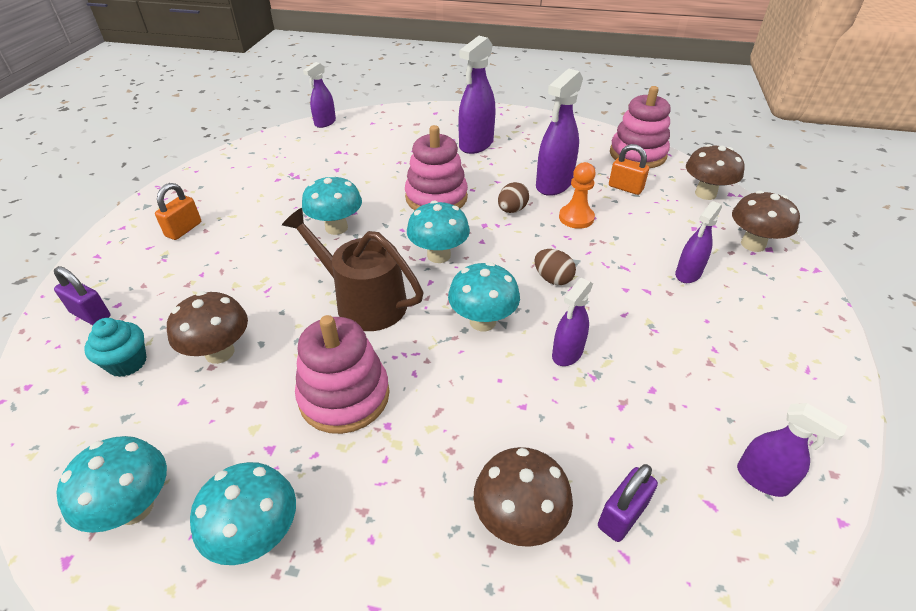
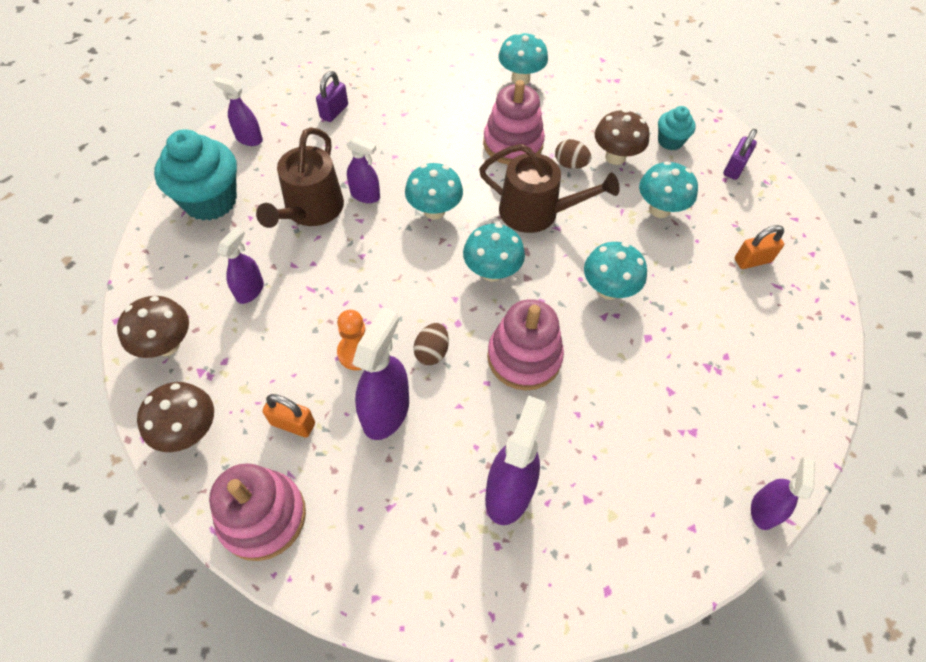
camera: 165 degrees right, 15 degrees up
(91, 314) = (734, 168): purple padlock -> purple padlock turned 75 degrees counterclockwise
(135, 507) = (590, 79): turquoise mushroom -> turquoise mushroom (659, 209)
(184, 229) = (752, 260): orange padlock -> orange padlock turned 60 degrees clockwise
(519, 519) = (390, 102): brown mushroom -> none
(552, 279) = (380, 263): brown egg -> brown egg (570, 164)
(567, 353) = (365, 195): purple spray bottle -> purple spray bottle turned 90 degrees clockwise
(637, 346) = (311, 210): none -> brown watering can
(778, 379) = (210, 201): none -> turquoise cupcake

